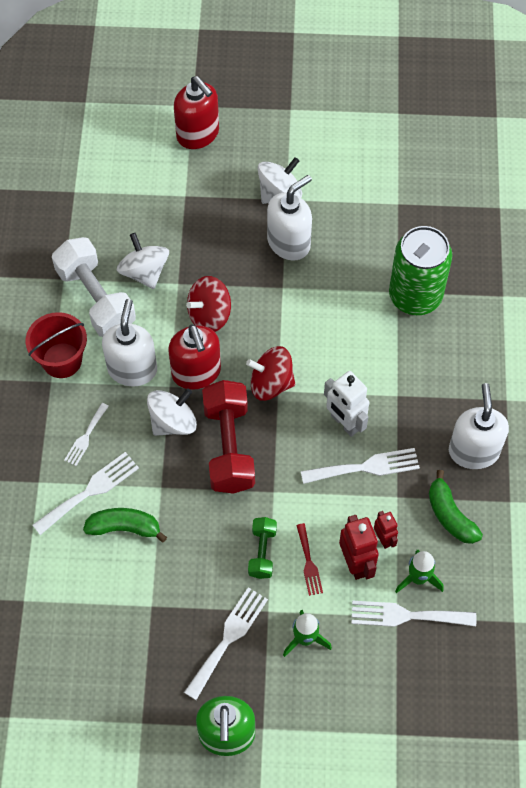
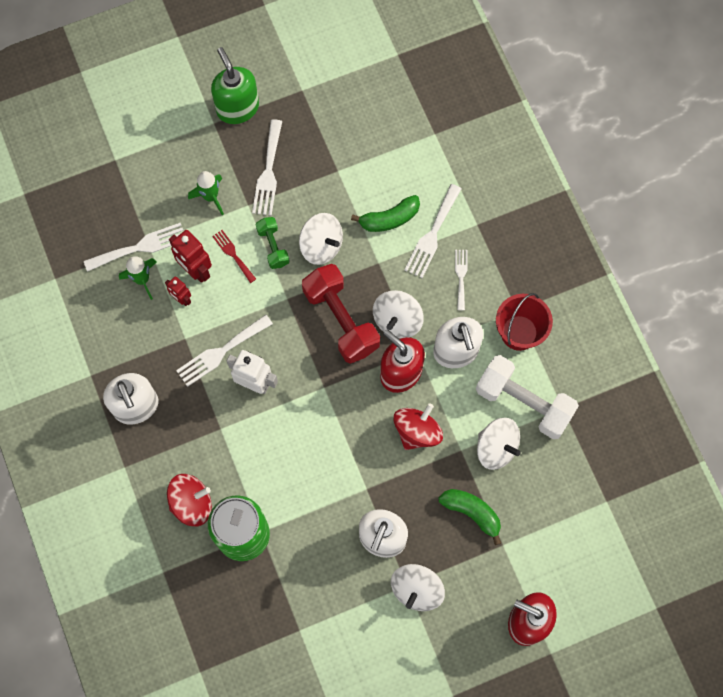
camera: 155 degrees right, 10 degrees up
(211, 530) = (321, 246): none -> white spinning top
(271, 383) = (333, 391): red spinning top -> red spinning top (192, 503)
(450, 515) = (135, 342): green banana -> green banana (472, 512)

